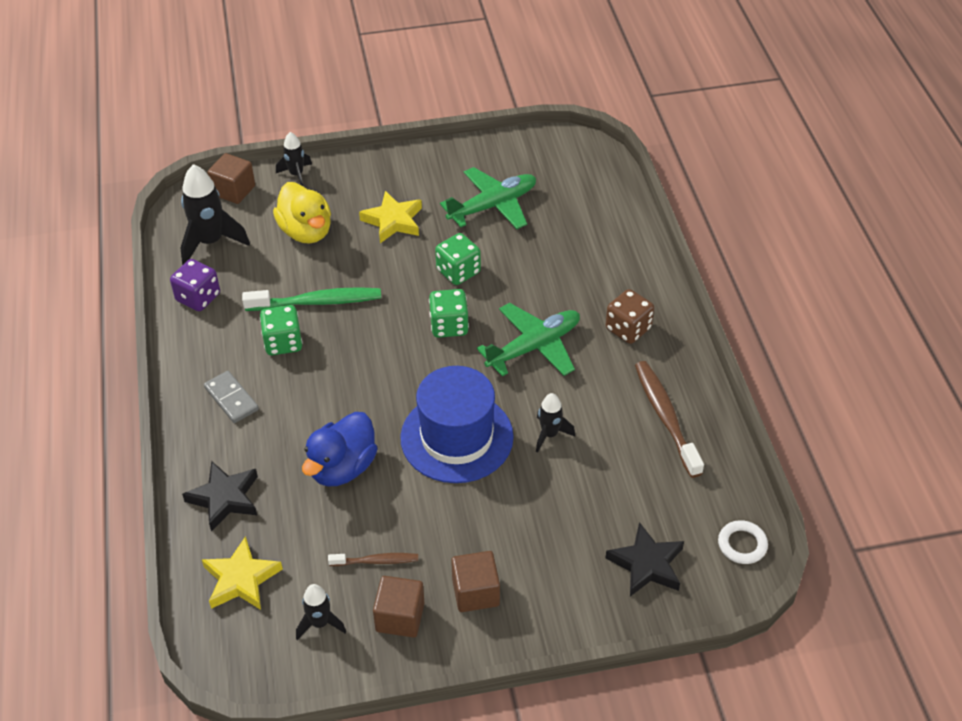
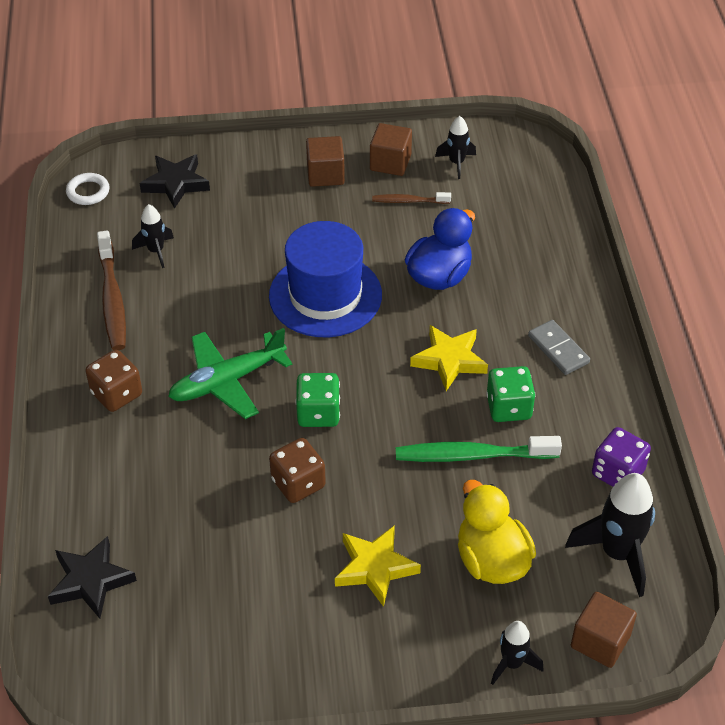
camera: 175 degrees left, 0 degrees up
(225, 498) = (550, 258): black star -> black star (90, 581)
(241, 579) = (526, 196): yellow star -> yellow star (449, 360)
(458, 271) = (298, 483): green dice -> brown dice
(493, 206) = (236, 582): green plane -> none
(549, 434) = (232, 291): black rocket -> black rocket (156, 251)

